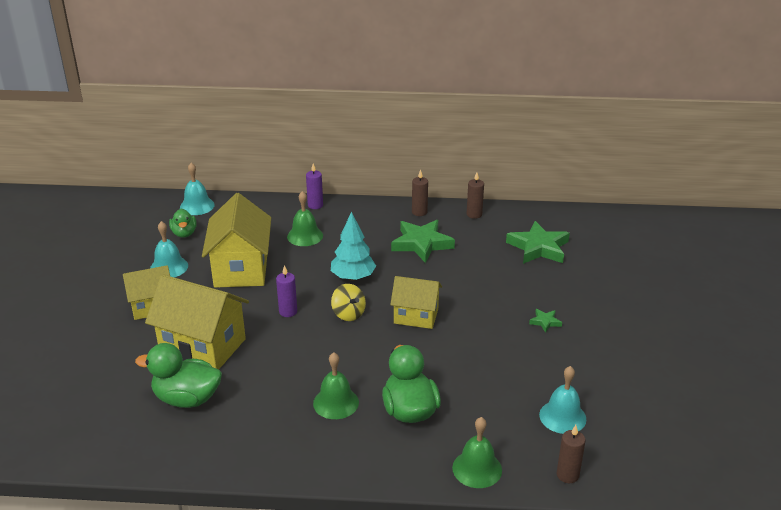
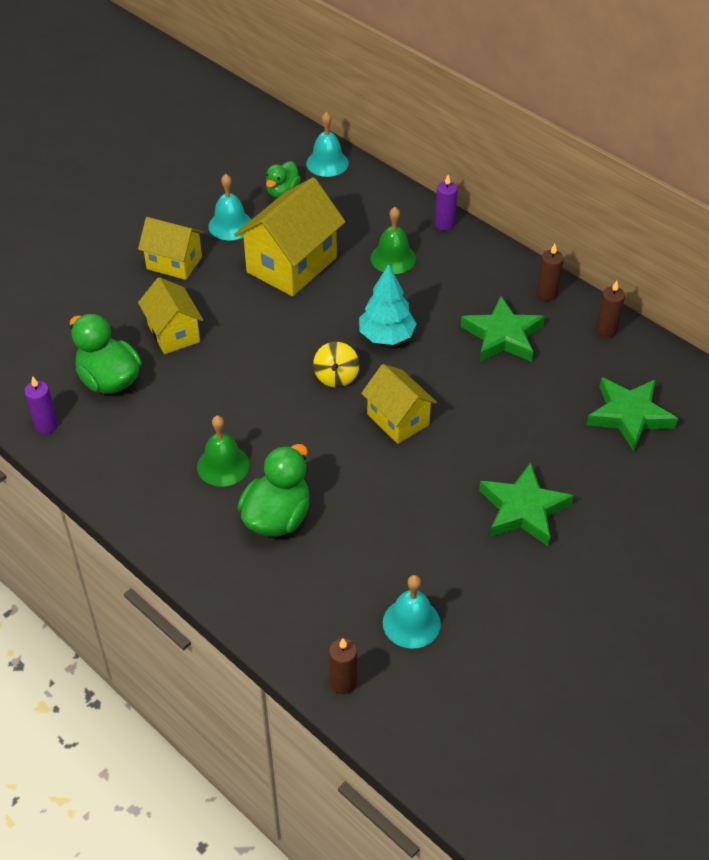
camera: 40 degrees right, 15 degrees up
(203, 346) = (173, 333): yellow house -> yellow house, size x0.62
(288, 312) = (284, 340): purple candle -> purple candle (46, 425)
(477, 469) = (270, 616): green bell -> none
(545, 322) = (523, 509): green star -> green star, size x2.20

